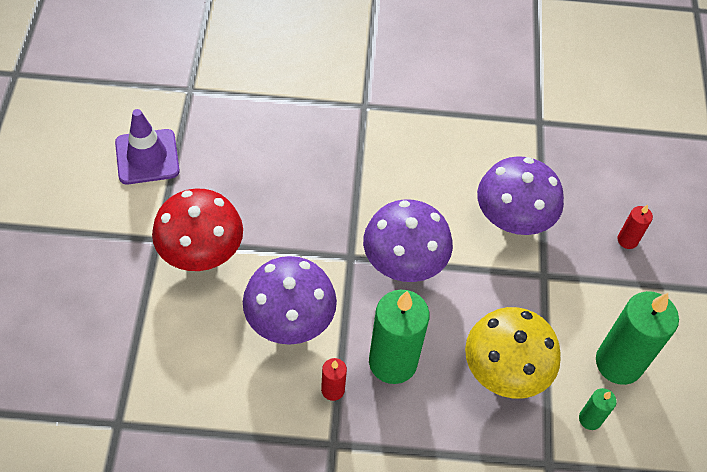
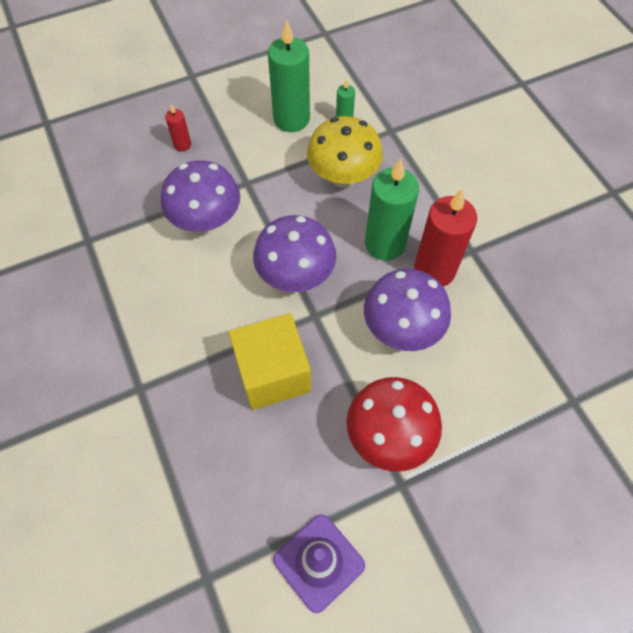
camera: 115 degrees left, 5 degrees up
(315, 198) = (273, 373): none -> yellow cube
(333, 390) = (434, 270): red candle -> red candle, size x2.12

